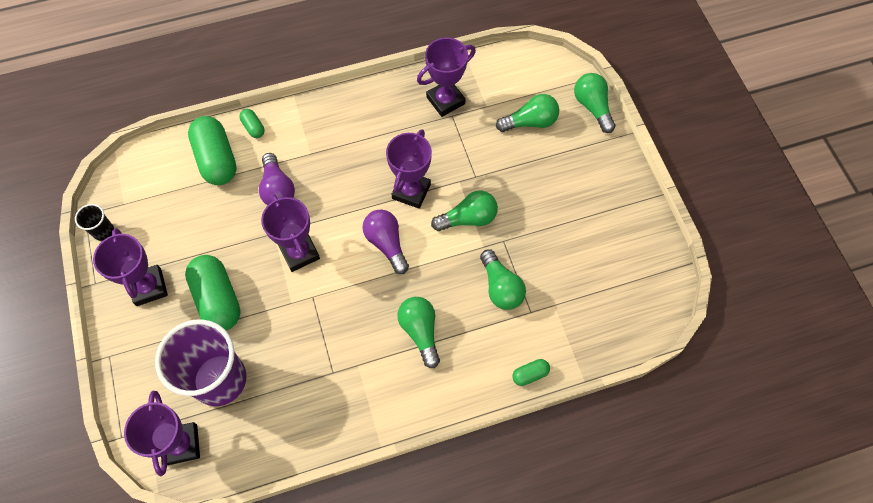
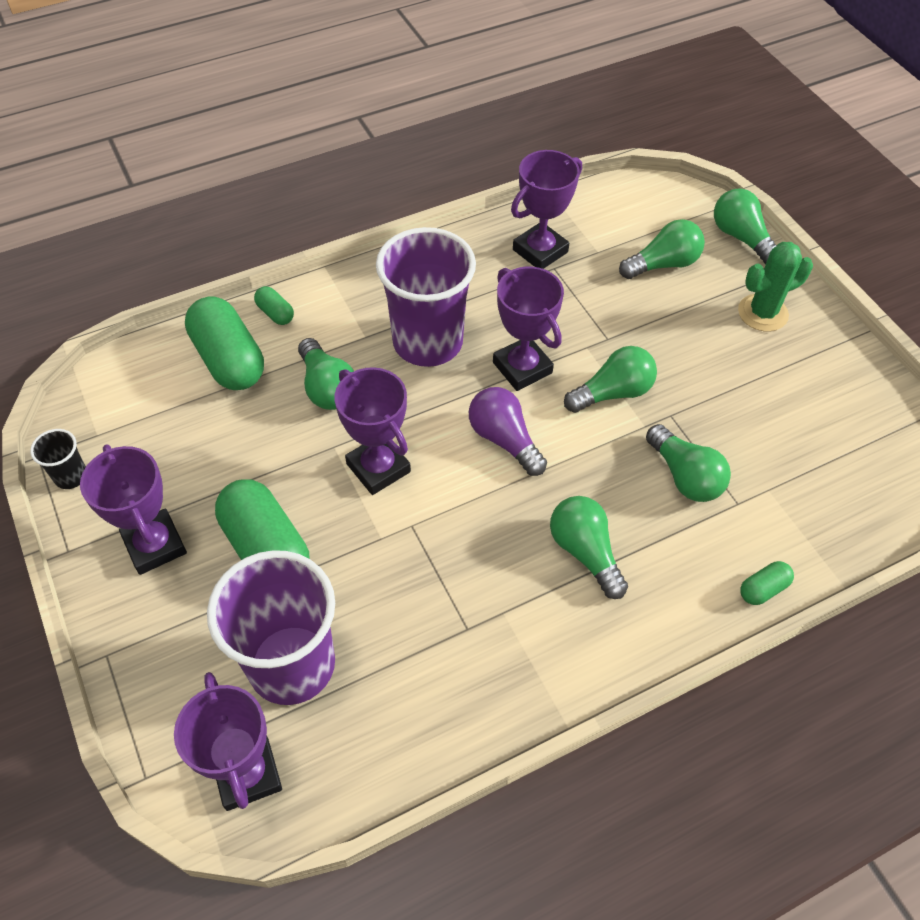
camera: 10 degrees left, 10 degrees down
(277, 189) = (327, 387): purple light bulb -> green light bulb
(351, 163) = (427, 342): none -> purple cup
(411, 191) = (522, 368): purple trophy -> purple trophy turned 45 degrees counterclockwise
(590, 170) = (762, 313): none -> green cactus

